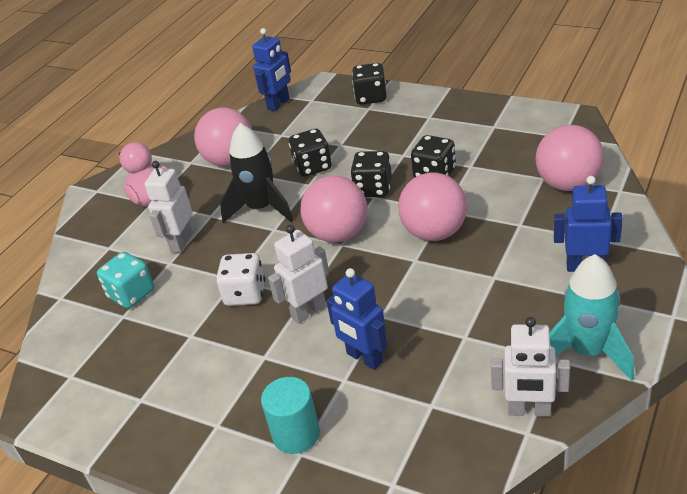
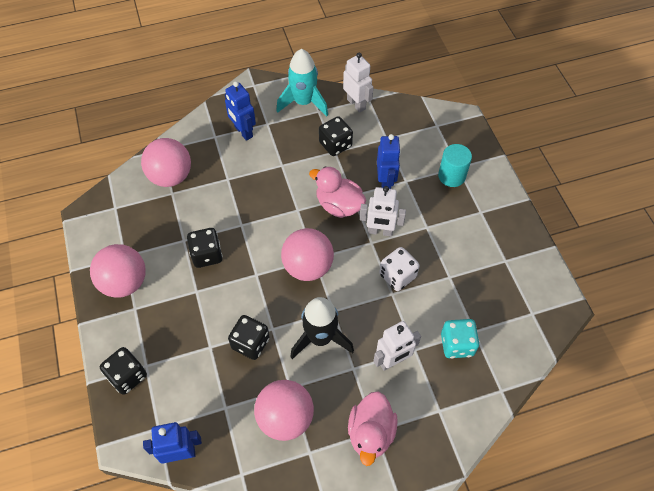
camera: 140 degrees left, 20 degrees up
(373, 189) = (248, 281): black dice -> black dice (335, 145)
(381, 296) = (339, 205): none -> pink duck
(434, 233) = (266, 215): pink ball -> pink ball (124, 282)

